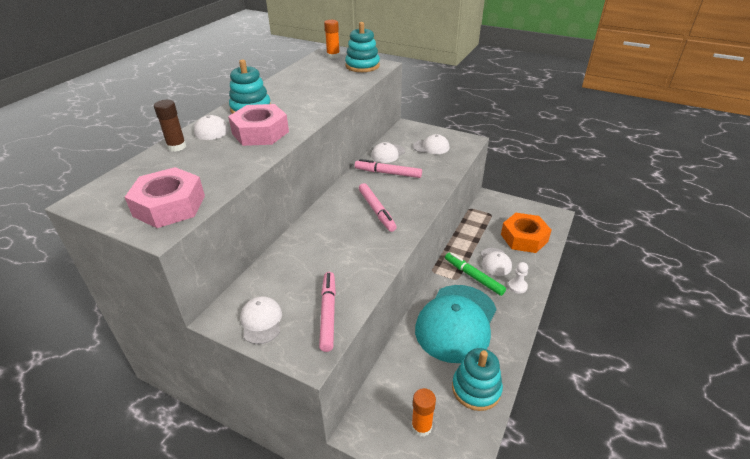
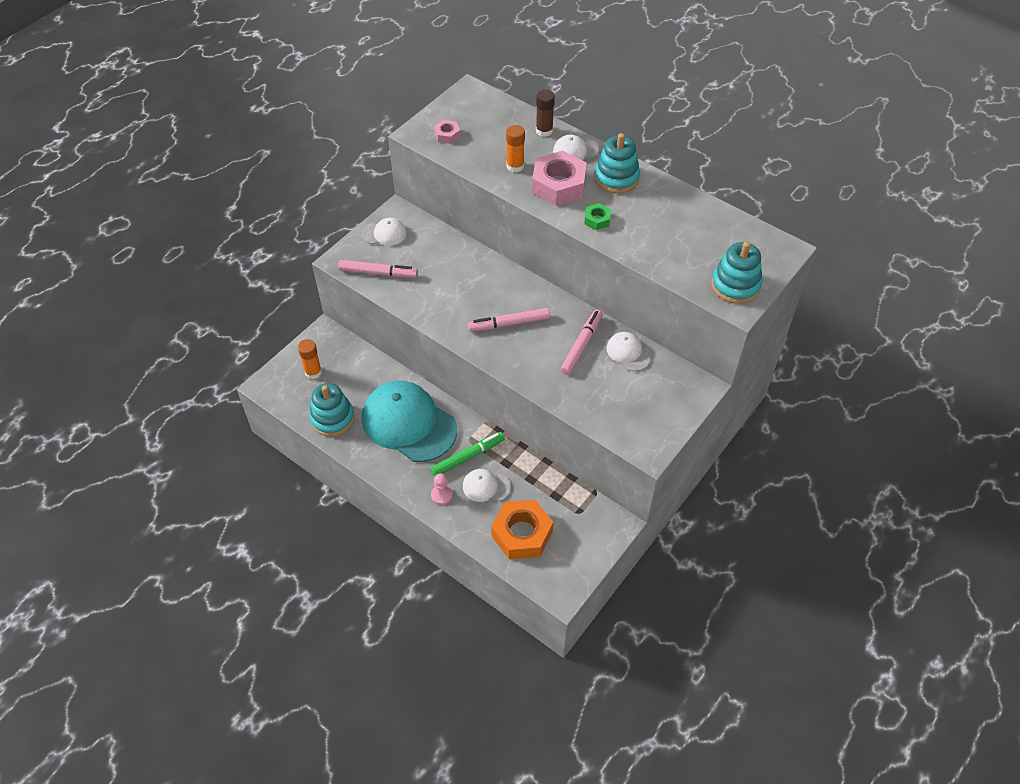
camera: 100 degrees right, 15 degrees up
(169, 206) = (447, 135): pink nut -> pink nut, size x0.48
(305, 113) = (597, 220): none -> green nut
(333, 56) = (777, 258): orange glue stick -> orange glue stick (515, 166)
(431, 147) = (637, 402): white cap -> none
(517, 286) = (442, 495): white pawn -> pink pawn

